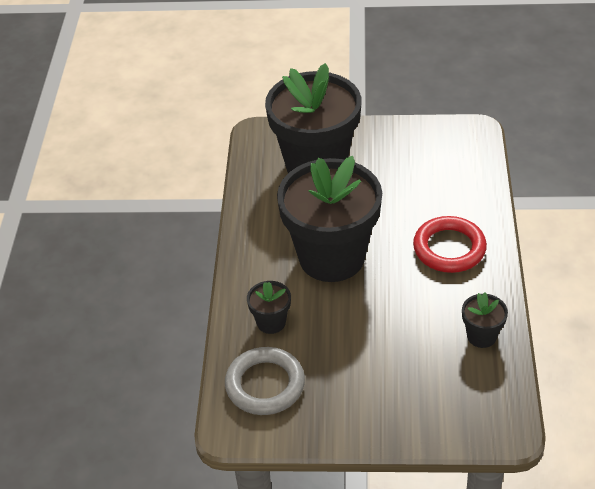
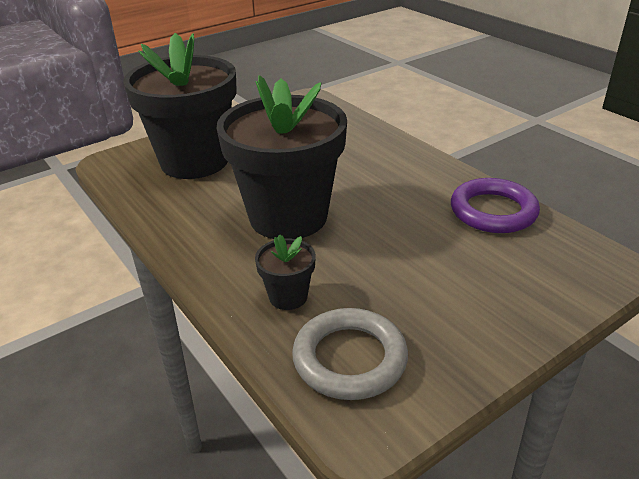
camera: 40 degrees left, 10 degrees down
(449, 248) = (385, 168): red ring -> none
(481, 336) = (493, 211): black flower pot -> purple ring

